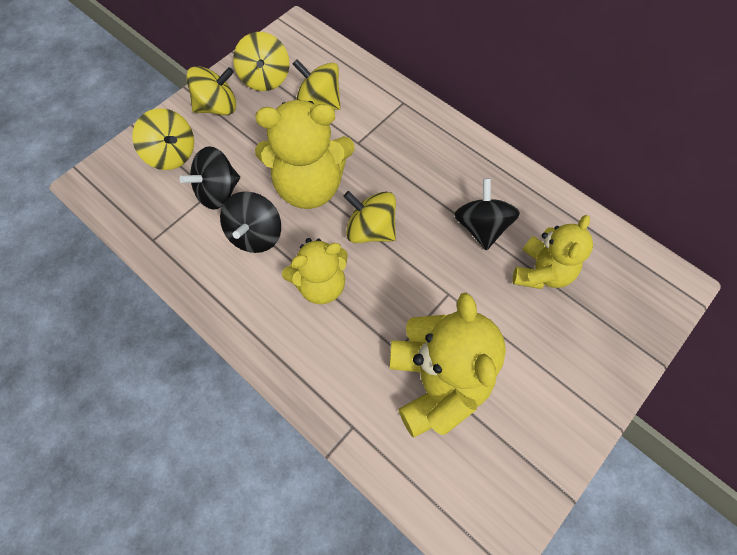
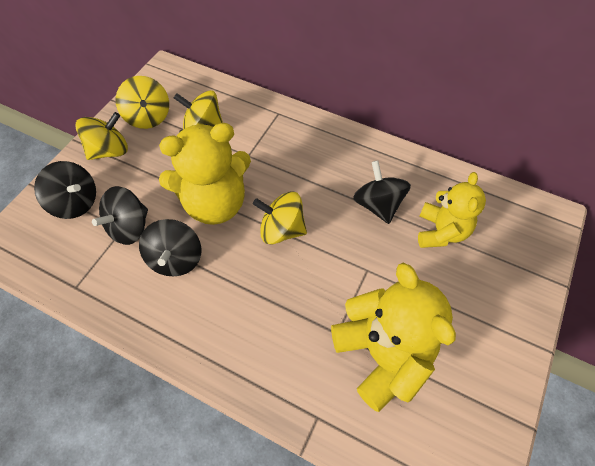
camera: 15 degrees left, 5 degrees down
(172, 154) = (75, 202): yellow spinning top -> black spinning top
(320, 285) = (250, 290): yellow teddy bear -> none

